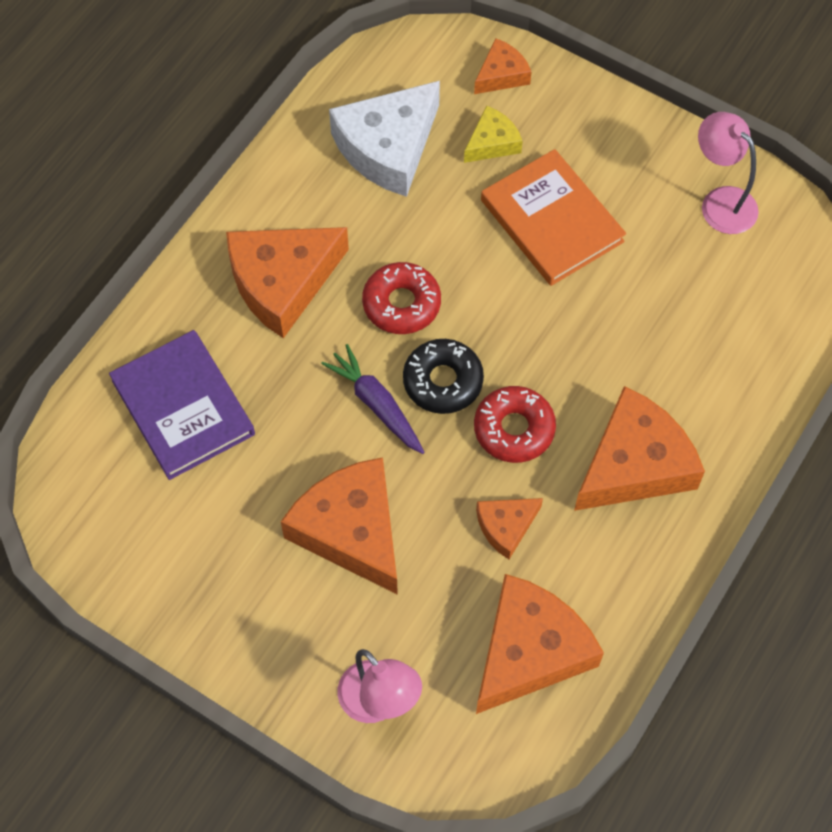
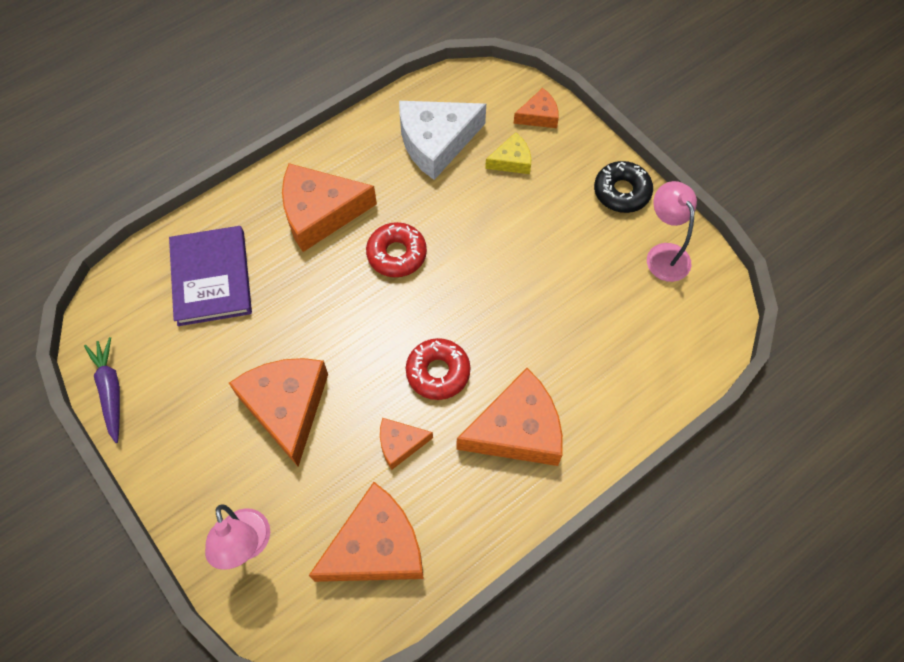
camera: 20 degrees right, 0 degrees up
(376, 404) = (346, 321): purple carrot -> purple carrot (110, 391)
(443, 381) = (401, 319): black donut -> black donut (621, 192)
(551, 221) = (531, 229): orange book -> none

